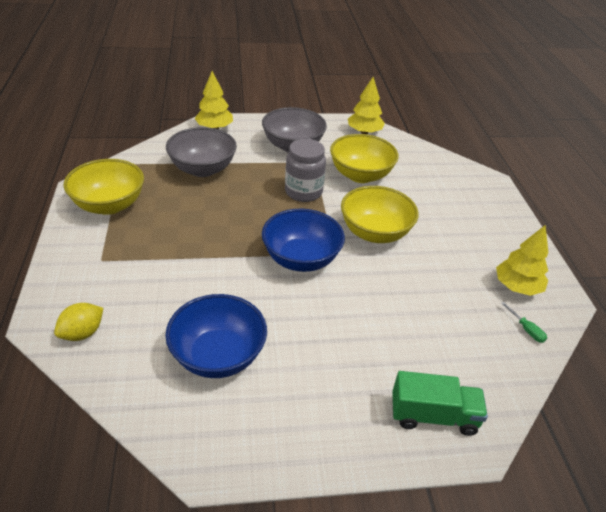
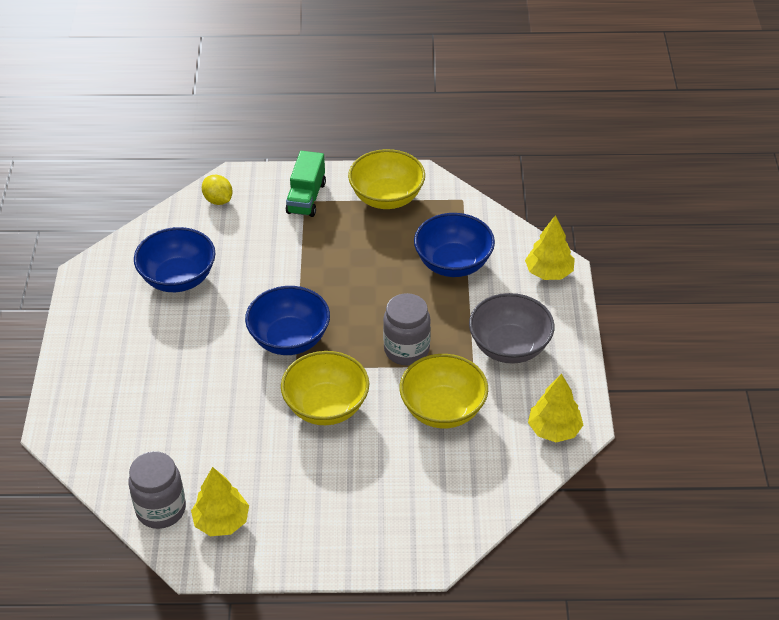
camera: 100 degrees right, 5 degrees up
(203, 169) = (453, 263): grey bowl -> blue bowl
(433, 415) = (86, 409): green truck -> green truck (306, 198)
(526, 329) = (161, 509): green screwdriver -> grey jar

